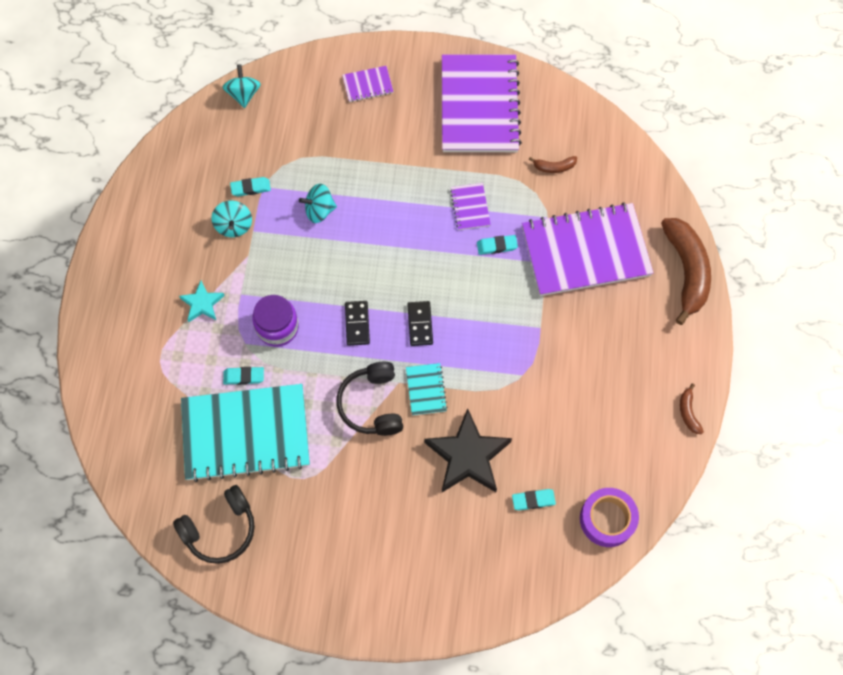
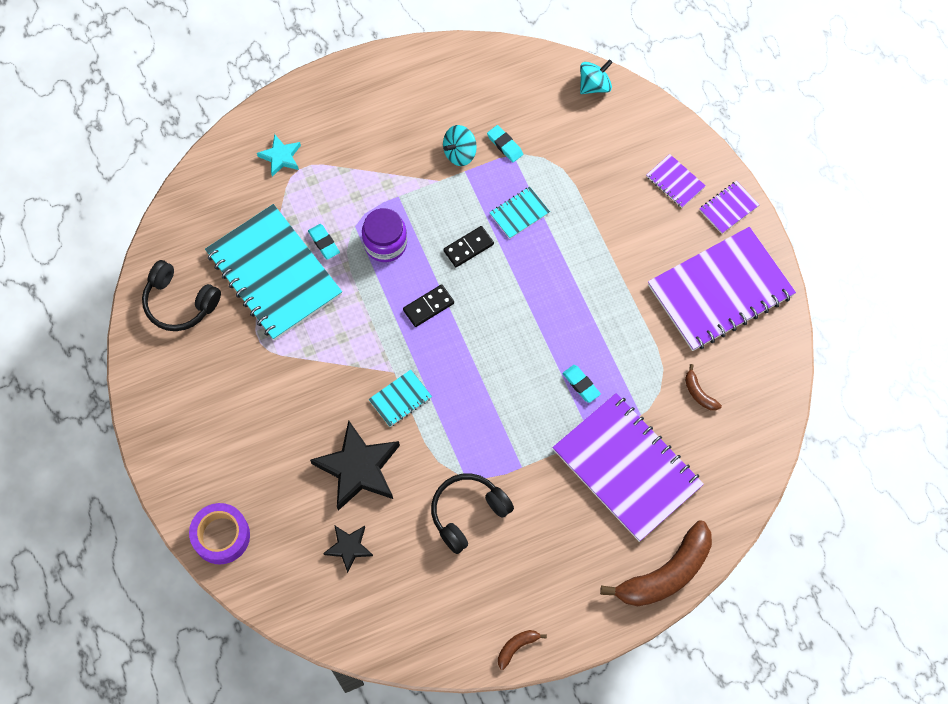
camera: 60 degrees right, 0 degrees up
(202, 303) = (371, 171): turquoise star -> turquoise star (281, 157)
(319, 210) = (519, 213): turquoise spinning top -> turquoise notebook
(372, 404) = (360, 361): black headphones -> black headphones (468, 513)
(420, 324) = (460, 360): black domino -> black domino (468, 248)
(470, 207) = (606, 340): purple notebook -> purple notebook (728, 208)
(533, 500) = (349, 547): turquoise eraser -> black star
(607, 519) = (367, 623): purple tape -> purple tape (221, 536)

